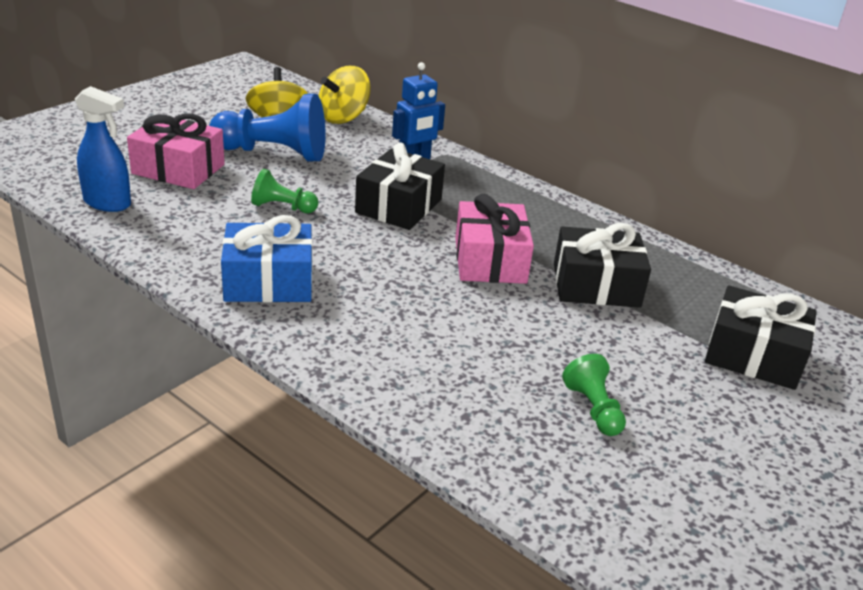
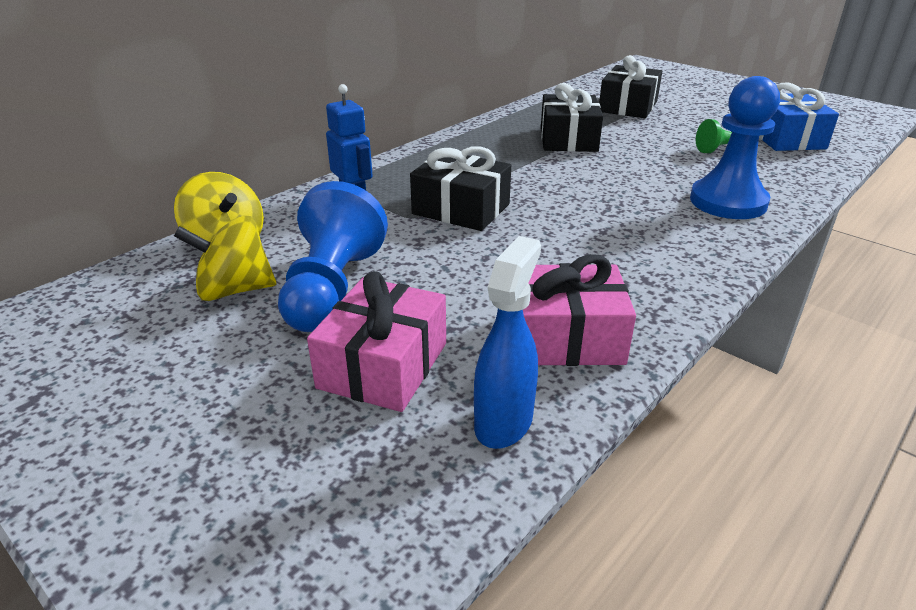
camera: 85 degrees left, 0 degrees up
(268, 281) = (641, 273): blue gift -> blue gift (786, 138)
(282, 207) = (480, 274): green pawn -> none
(419, 371) = (728, 202): none -> blue pawn
(490, 260) = (549, 172): pink gift -> pink gift (565, 337)

